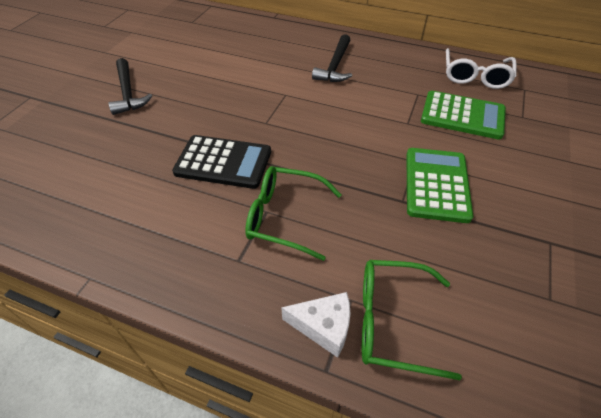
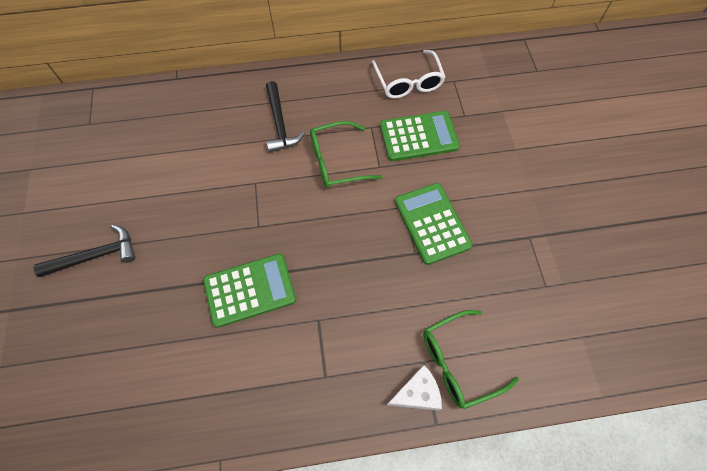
camera: 30 degrees left, 15 degrees up
(128, 93) = (96, 256): black hammer -> black hammer turned 60 degrees counterclockwise
(223, 162) = (250, 290): black calculator -> green calculator
(284, 217) = (335, 317): green glasses -> green glasses (336, 161)

